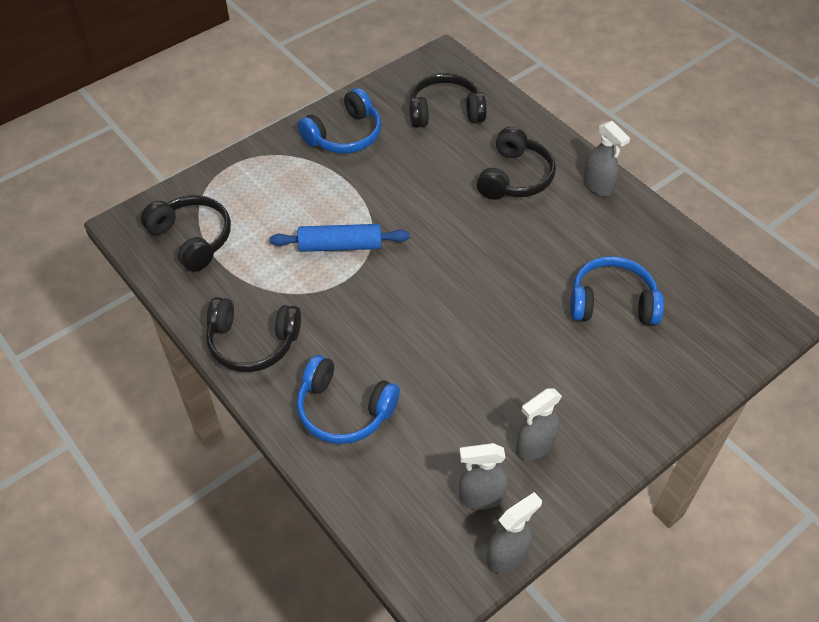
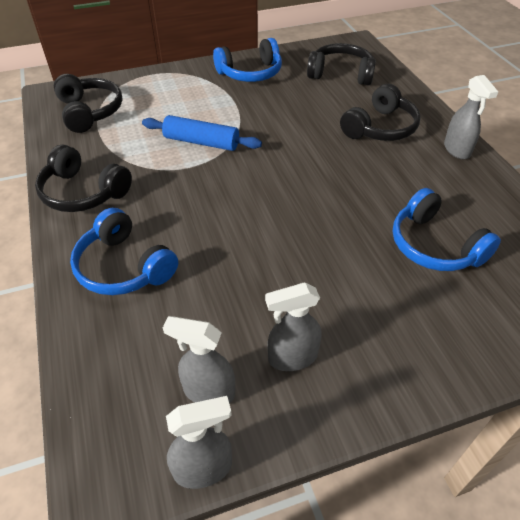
camera: 20 degrees right, 5 degrees down
(612, 302) = (434, 246): blue headphones -> blue headphones turned 150 degrees counterclockwise

